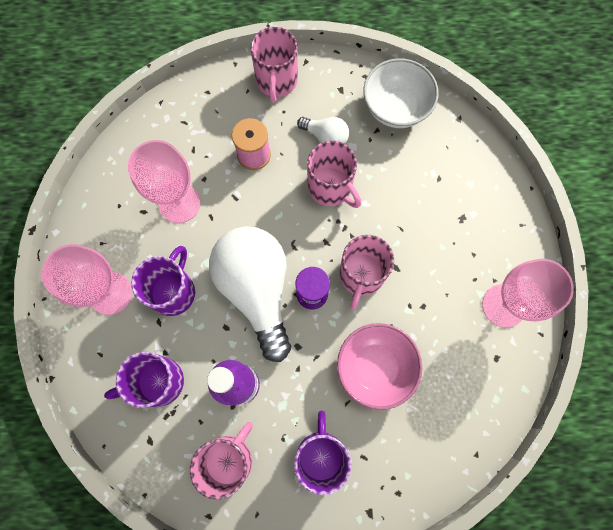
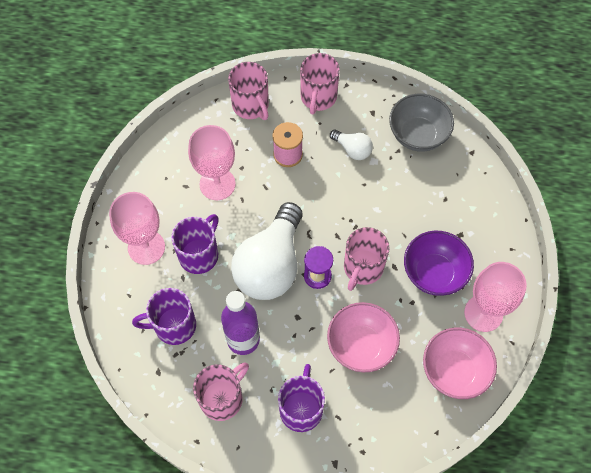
camera: 10 degrees right, 10 degrees down
(257, 290) = (271, 265): white light bulb -> white light bulb turned 150 degrees counterclockwise
(331, 188) = (349, 192): pink mug -> pink mug (251, 106)
(395, 108) = (417, 135): white bowl -> grey bowl
(441, 268) = (434, 273): none -> purple bowl
(483, 378) = (454, 370): none -> pink bowl

